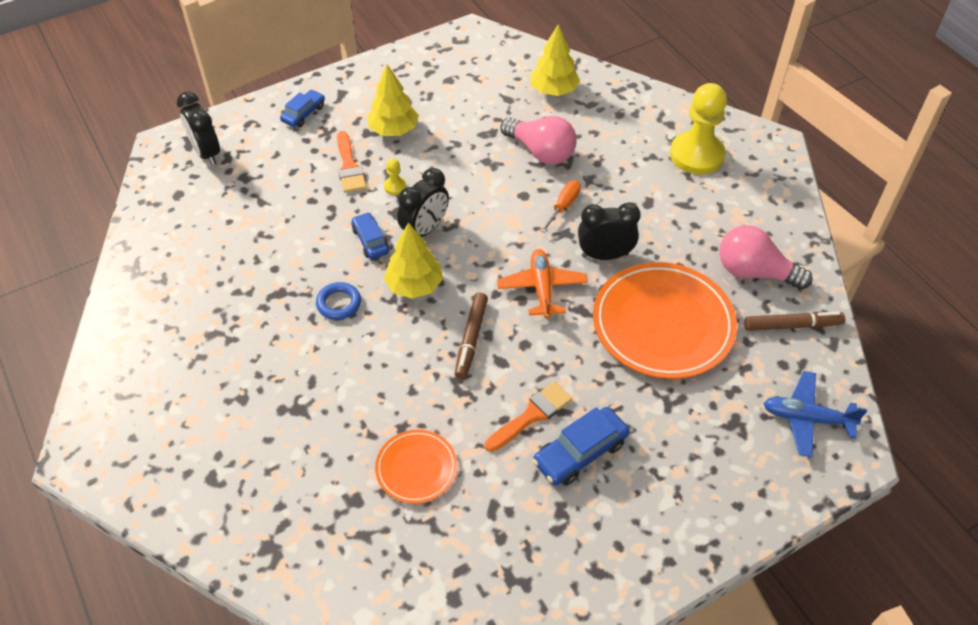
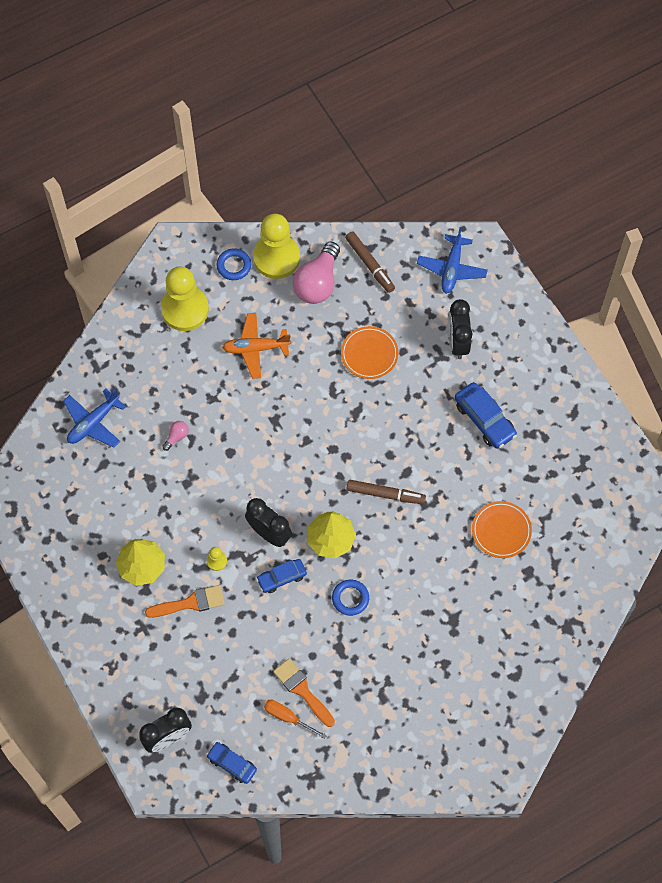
camera: 90 degrees left, 15 degrees up
(303, 114) = (115, 652): blue car -> blue car (232, 764)
(532, 415) = (454, 451): orange brush -> orange brush (302, 690)
(541, 152) = (176, 437): pink light bulb -> pink light bulb, size x0.43
(542, 288) = (334, 440): orange plane -> orange plane (255, 348)
(553, 90) = (93, 423): yellow tree -> blue plane
(564, 206) = (243, 420): orange screwdriver -> orange screwdriver (287, 717)
(605, 255) = (299, 391): black clock -> black clock (457, 342)
(663, 324) = (369, 354): orange plate -> orange plate, size x0.52
(761, 195) = (234, 266): none -> blue ring
(780, 233) = (276, 257): none -> yellow pawn
(792, 325) = (370, 264): brown marker -> brown marker turned 150 degrees clockwise

